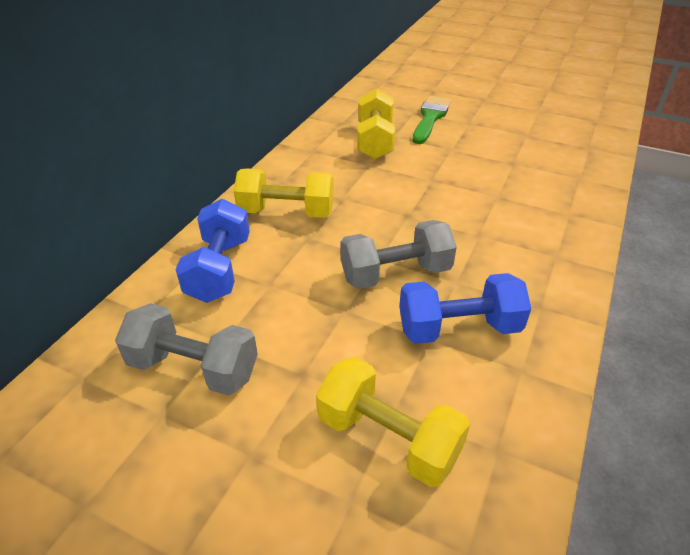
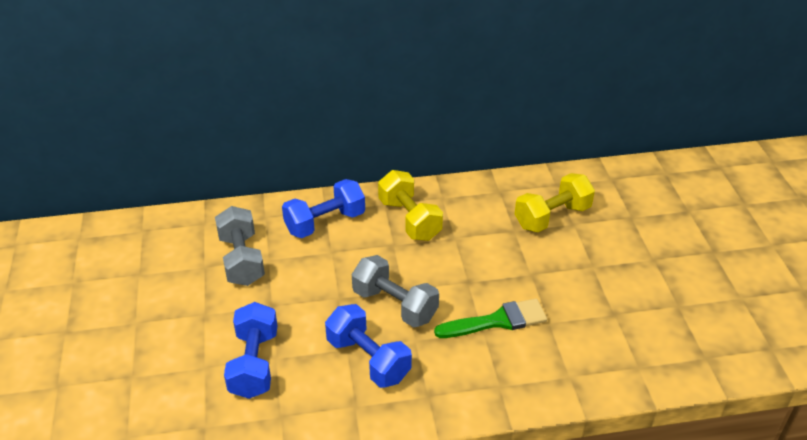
camera: 55 degrees right, 0 degrees up
(388, 438) = (254, 364): yellow dumbbell -> blue dumbbell
(430, 118) = (632, 231): green brush -> green brush (497, 321)

